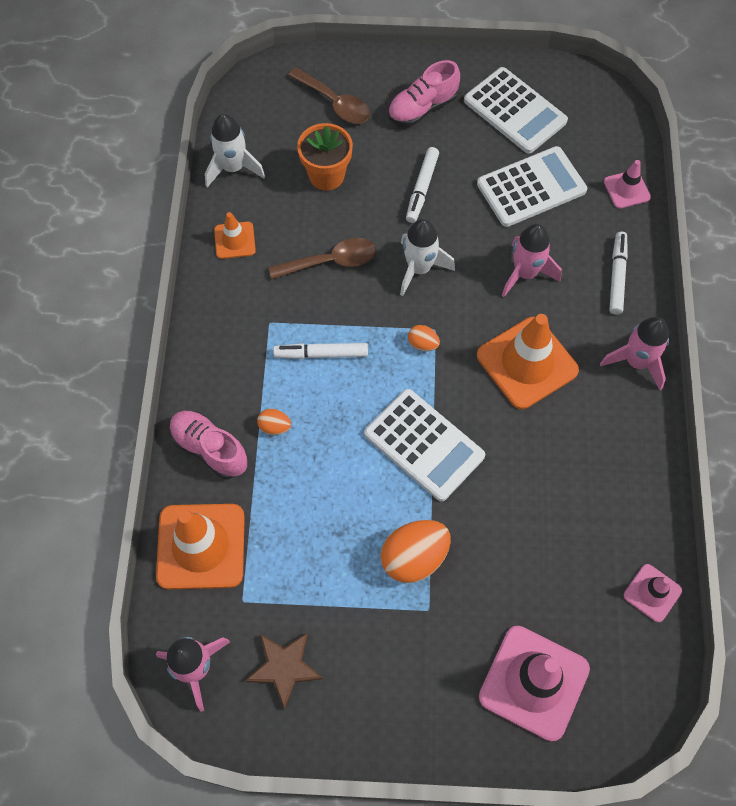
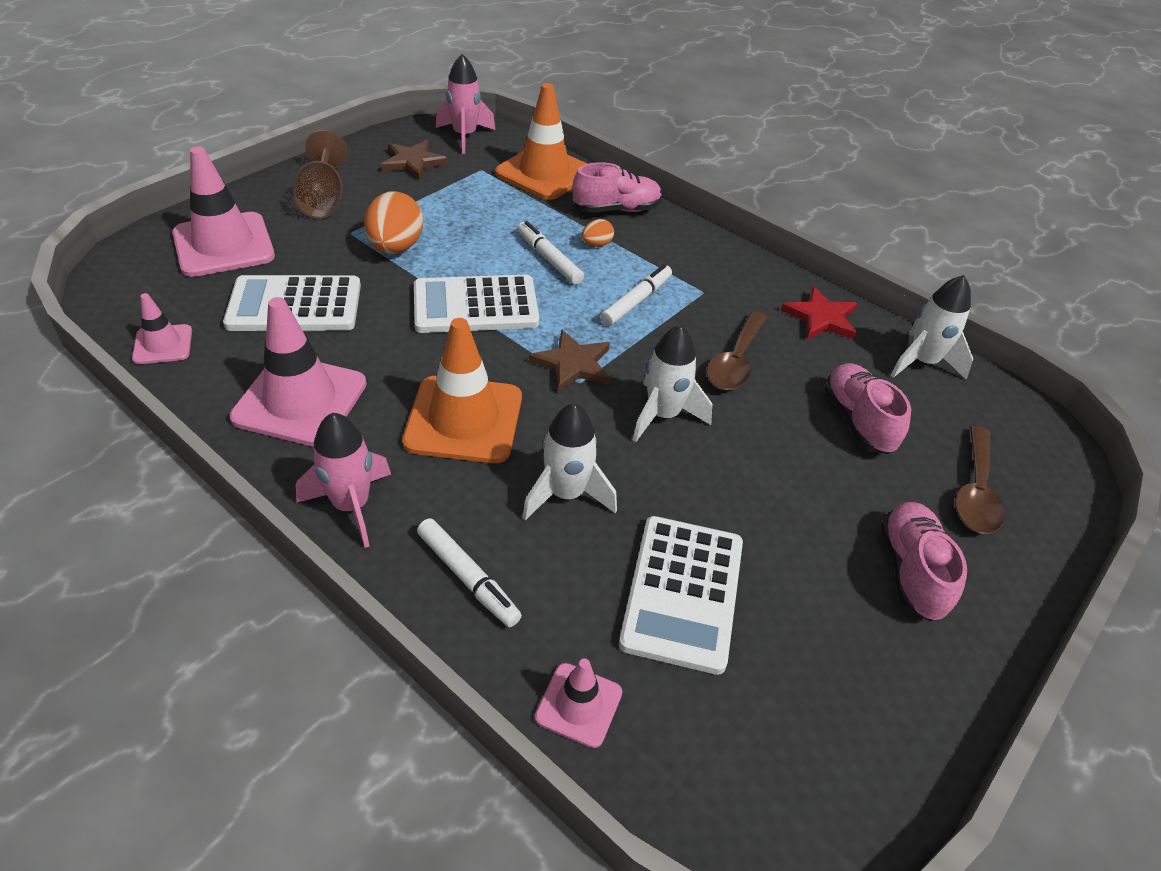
camera: 125 degrees right, 20 degrees down
(234, 240) = (821, 318): orange traffic cone -> red star
(326, 175) = (858, 421): orange flower pot -> pink shoe
(335, 103) = (975, 492): brown spoon -> brown spoon turned 60 degrees counterclockwise
(409, 678) = (323, 200): none -> brown goblet
(422, 188) = (773, 486): white marker -> white marker (549, 259)
(422, 344) = (573, 364): orange egg -> brown star
(515, 111) = (834, 676): white calculator -> white calculator (295, 305)
(525, 273) = (566, 494): pink rocket -> white rocket
(604, 461) = (300, 400): none -> pink traffic cone

